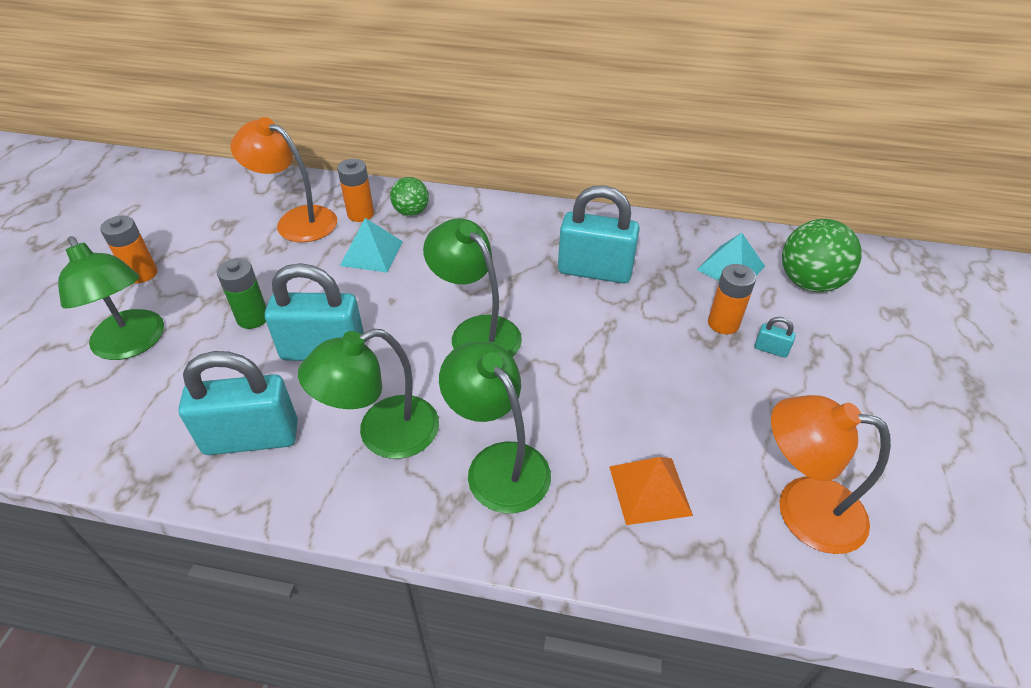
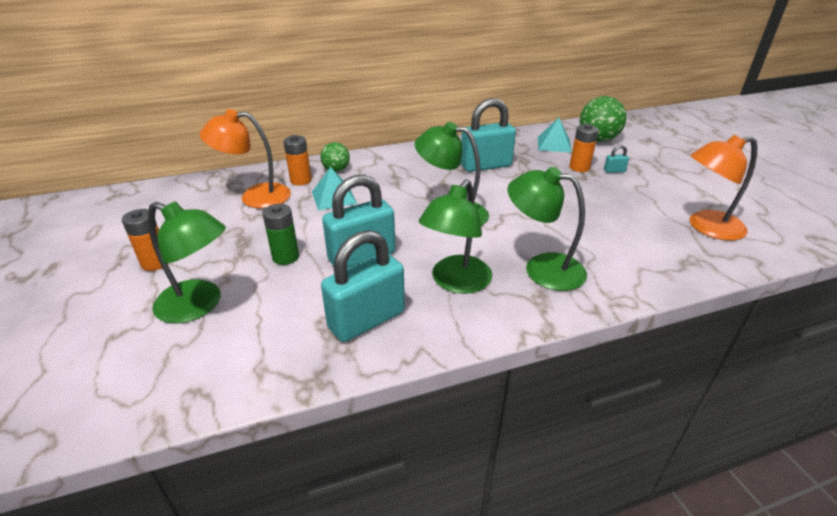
camera: 30 degrees left, 10 degrees down
(649, 490) = (632, 248): orange pyramid -> none

